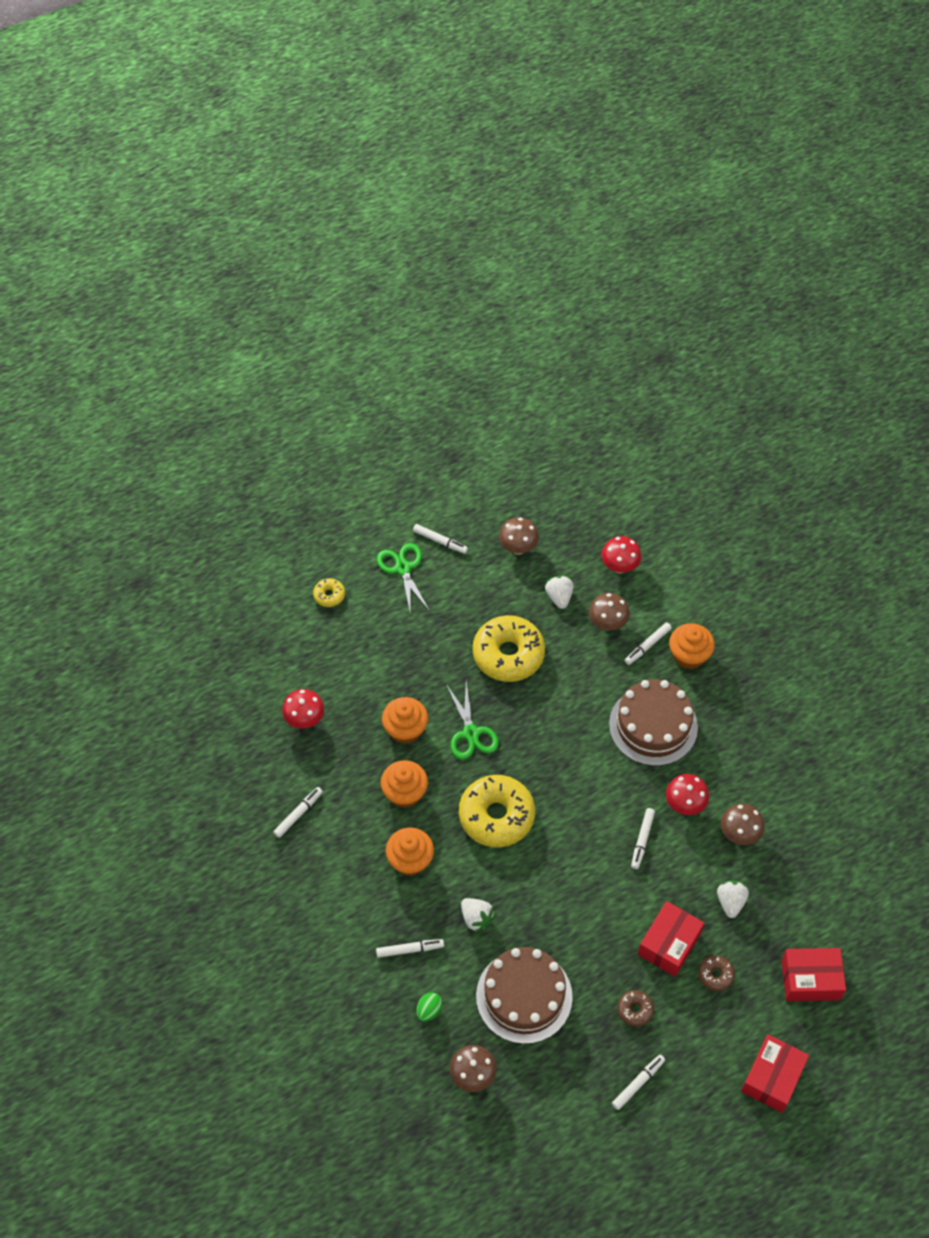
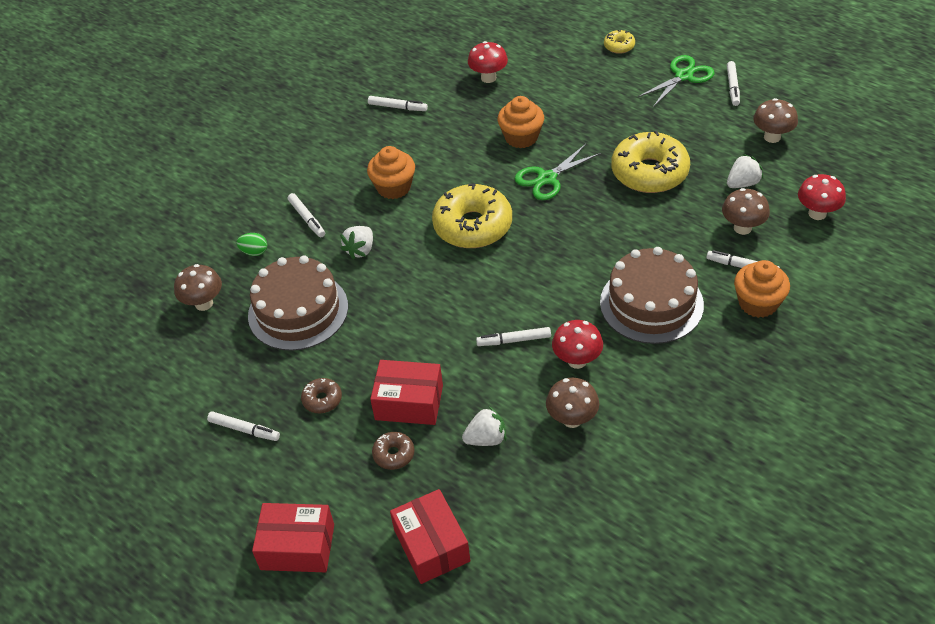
camera: 70 degrees right, 10 degrees down
(405, 793) = (458, 160): orange cupcake -> none

